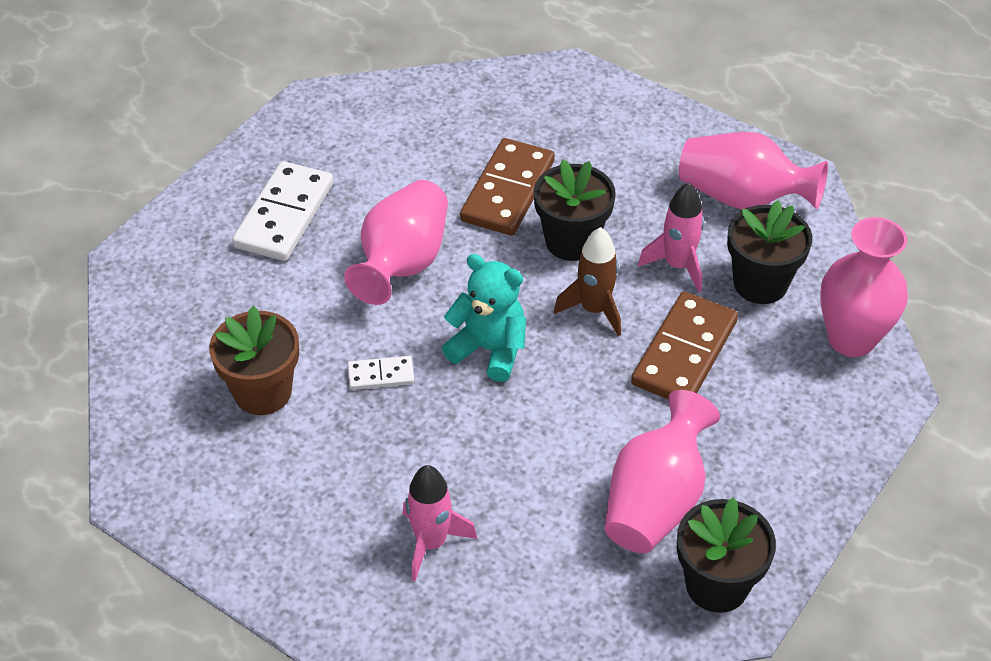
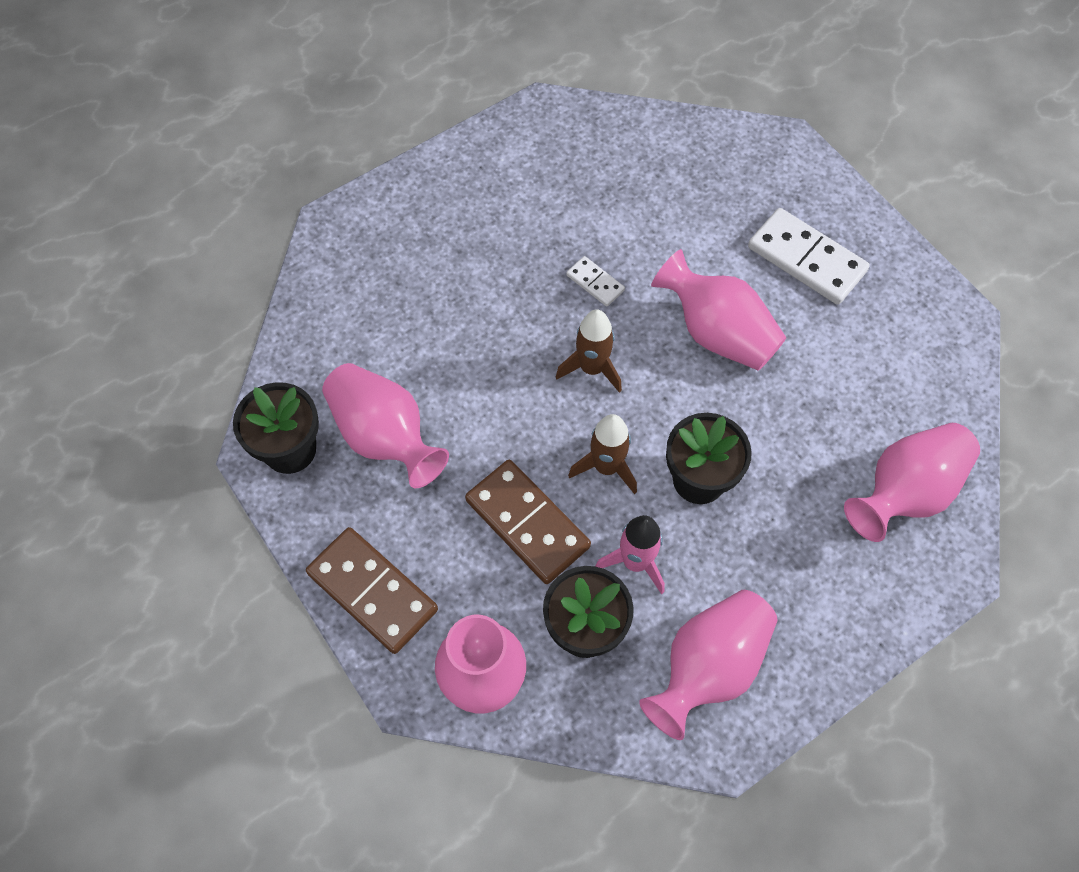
camera: 110 degrees right, 15 degrees up
(263, 392) = (609, 201): brown flower pot -> none
(381, 375) = (595, 283): white domino -> white domino turned 60 degrees counterclockwise
(431, 543) = (420, 272): pink rocket -> none
(489, 349) = (592, 368): turquoise teddy bear -> brown rocket
(508, 191) = (785, 447): brown domino -> brown domino (372, 592)
(513, 110) = (905, 492): none -> pink vase

